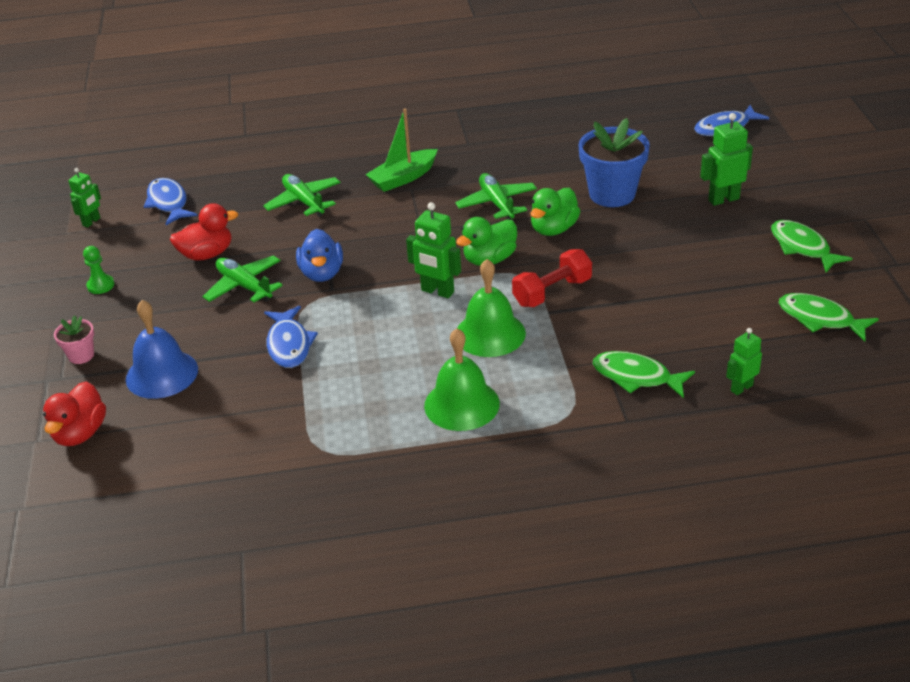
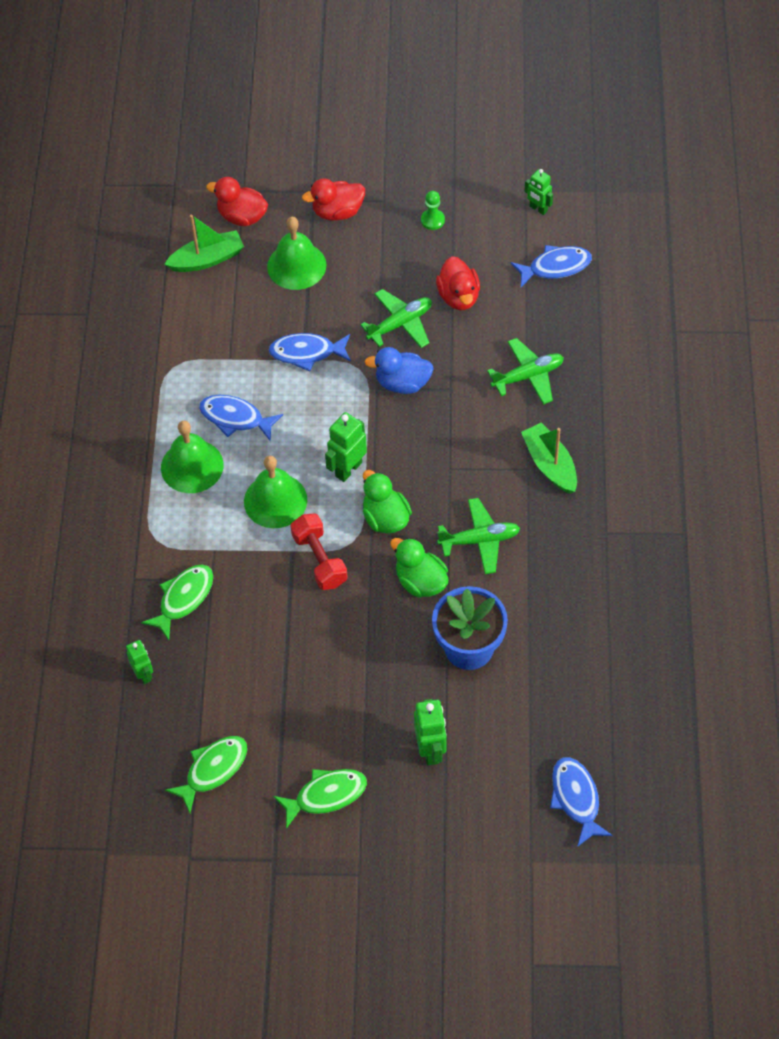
camera: 100 degrees right, 20 degrees up
(81, 355) = (337, 212): pink flower pot -> red duck
(149, 451) = (207, 259): none -> green boat
(162, 374) = (296, 265): blue bell -> green bell
(388, 382) = (235, 418): none -> blue fish

